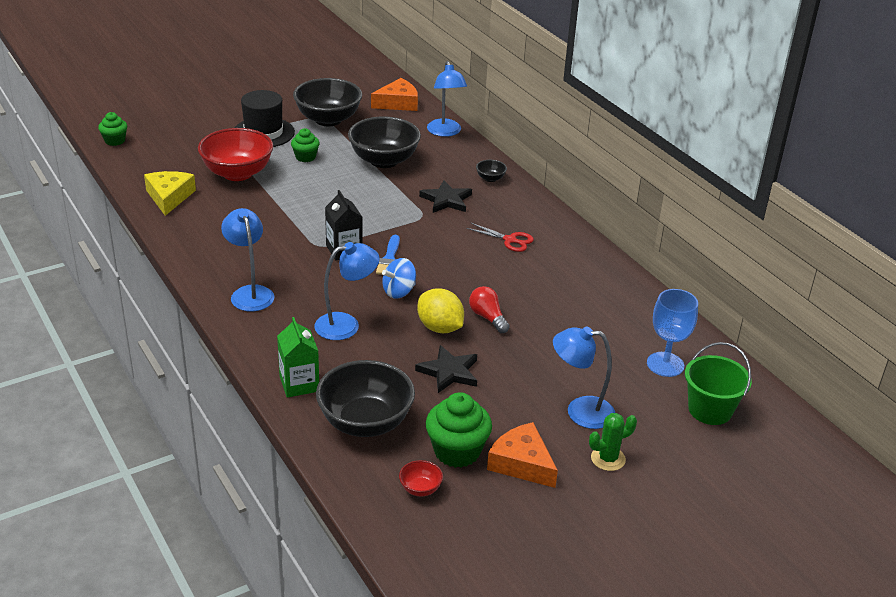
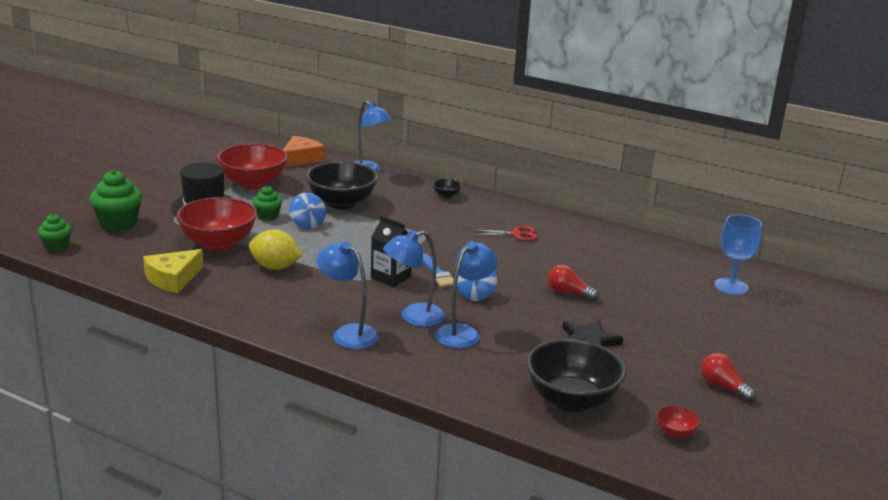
camera: 30 degrees left, 10 degrees down
(169, 197) = (173, 279): yellow cheese -> yellow cheese turned 105 degrees counterclockwise
(299, 384) = (480, 390): green carton -> none
(328, 119) = (253, 184): black bowl -> red bowl
(331, 174) = (307, 224): none -> blue spinning top
(440, 328) = (541, 311): yellow lemon -> yellow lemon (275, 267)
(446, 200) = (430, 219): black star -> none
(457, 451) = (667, 396): green cupcake -> green cupcake (118, 223)
(522, 463) = (723, 387): orange cheese -> red light bulb
(580, 411) = (716, 337): blue lamp -> blue lamp (413, 317)
(608, 459) = (775, 362): green cactus -> none
(710, 410) = (797, 307): green bucket -> none

